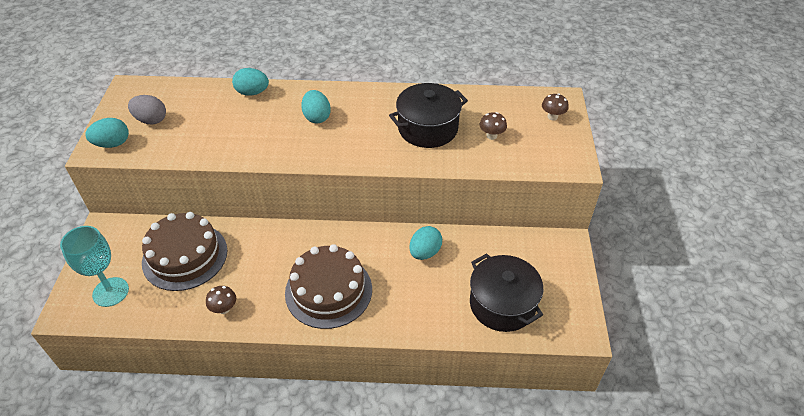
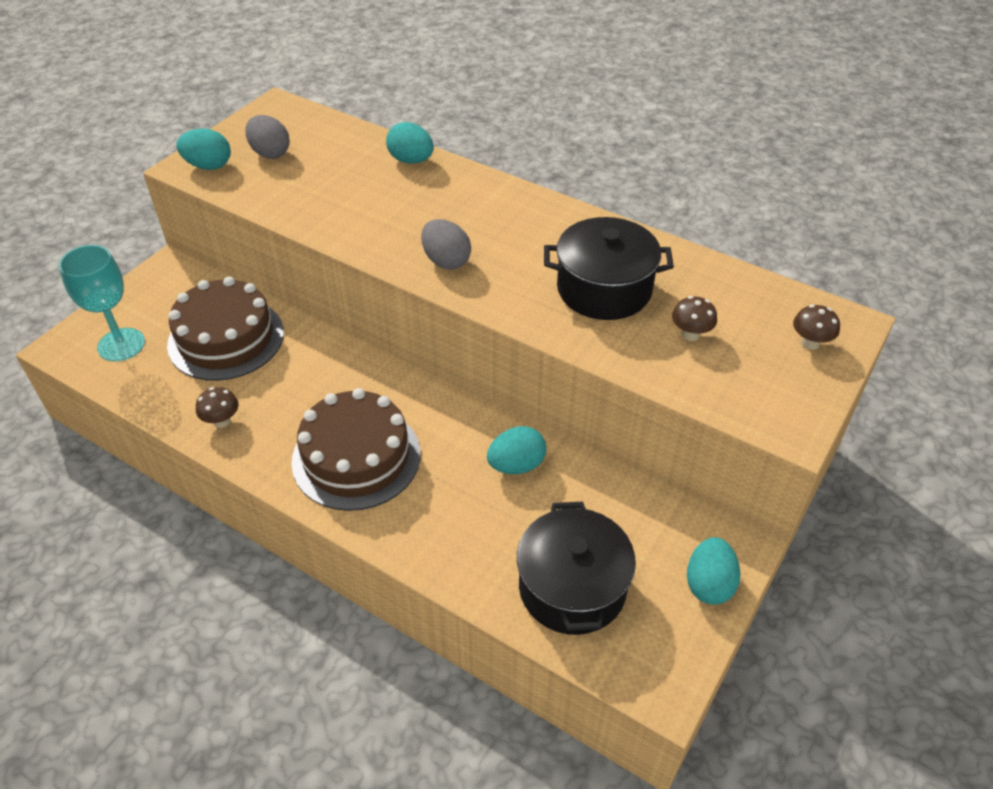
camera: 30 degrees right, 0 degrees up
(317, 117) = (466, 220): turquoise egg -> turquoise egg (709, 584)
(324, 147) = (446, 261): none -> grey egg

